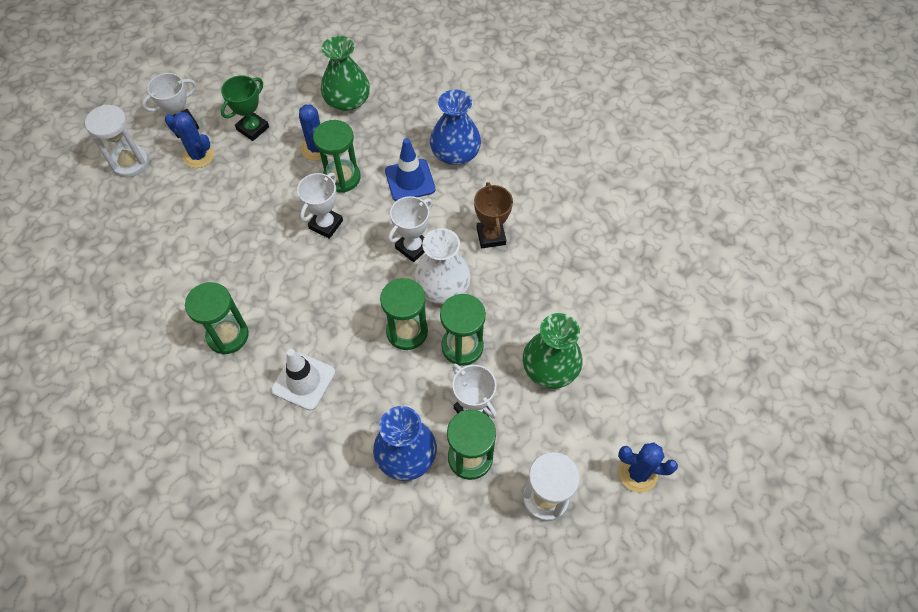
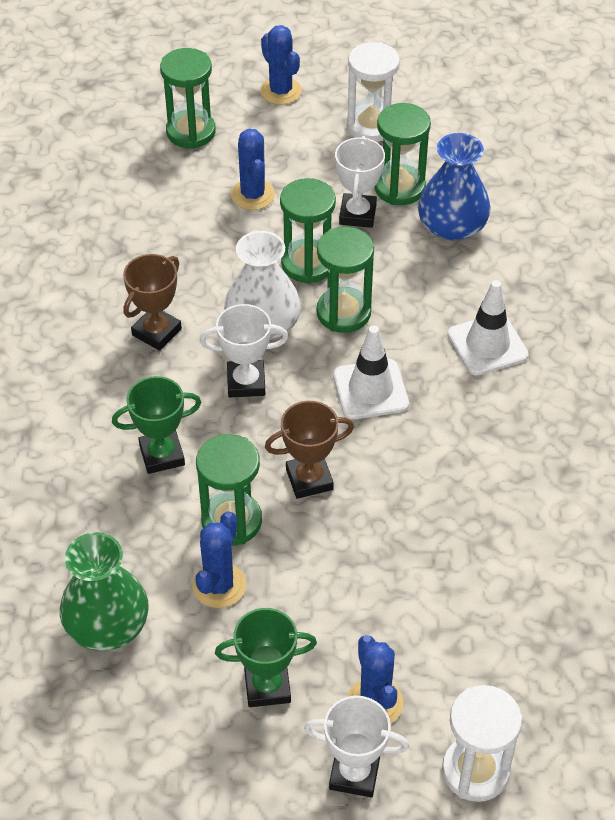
camera: 135 degrees left, 10 degrees down
(228, 335) = (527, 442): green hourglass -> green hourglass (191, 132)
(326, 224) = (309, 479): white trophy -> brown trophy
(343, 296) = (370, 390): none -> white traffic cone
(410, 180) = (162, 455): blue traffic cone -> green trophy
(455, 153) = (74, 445): blue vase -> none
(550, 368) = (253, 195): green vase -> blue cactus

